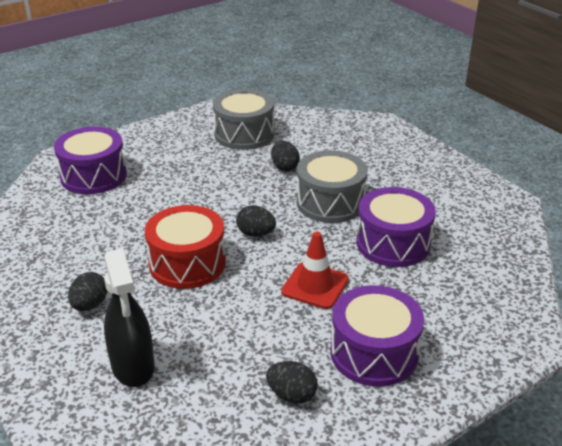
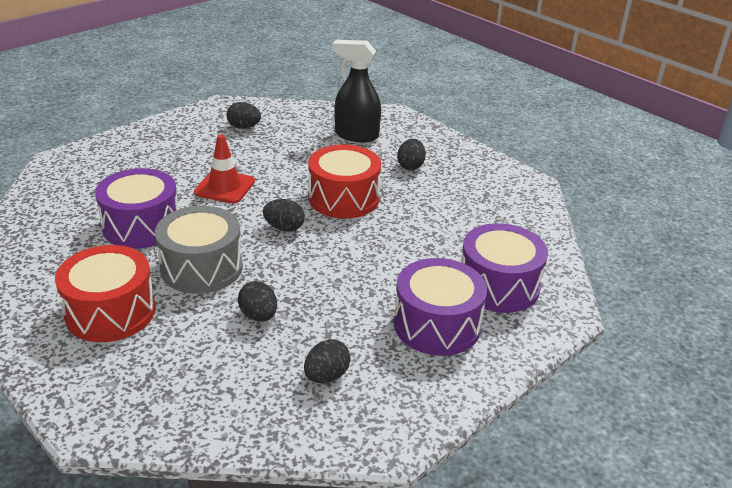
camera: 170 degrees right, 0 degrees up
(133, 366) = (356, 135): black spray bottle -> black spray bottle turned 45 degrees counterclockwise
(244, 134) = (326, 376): grey drum -> black egg
(374, 353) = (182, 148): purple drum -> purple drum (437, 325)
(394, 175) = (110, 312): none -> red drum

